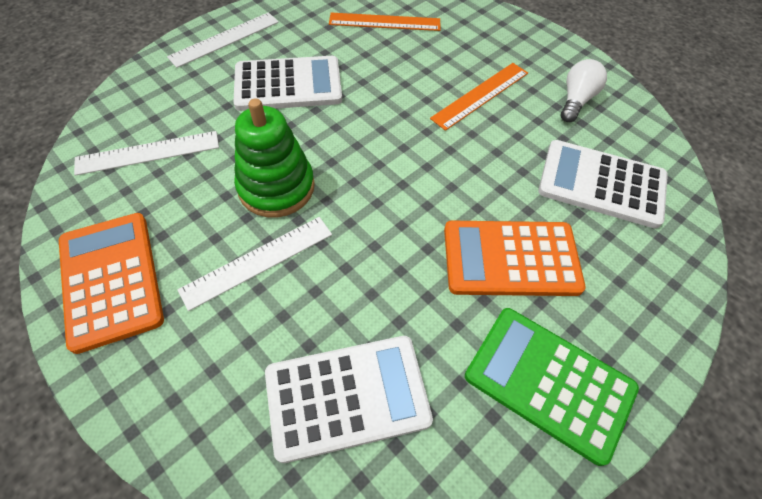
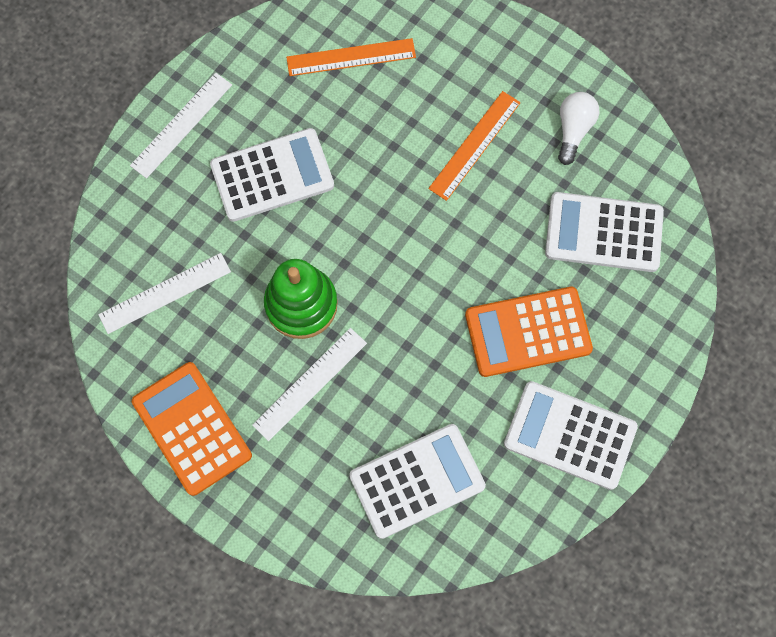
camera: 10 degrees left, 15 degrees up
(549, 382) = (570, 435): green calculator -> white calculator

